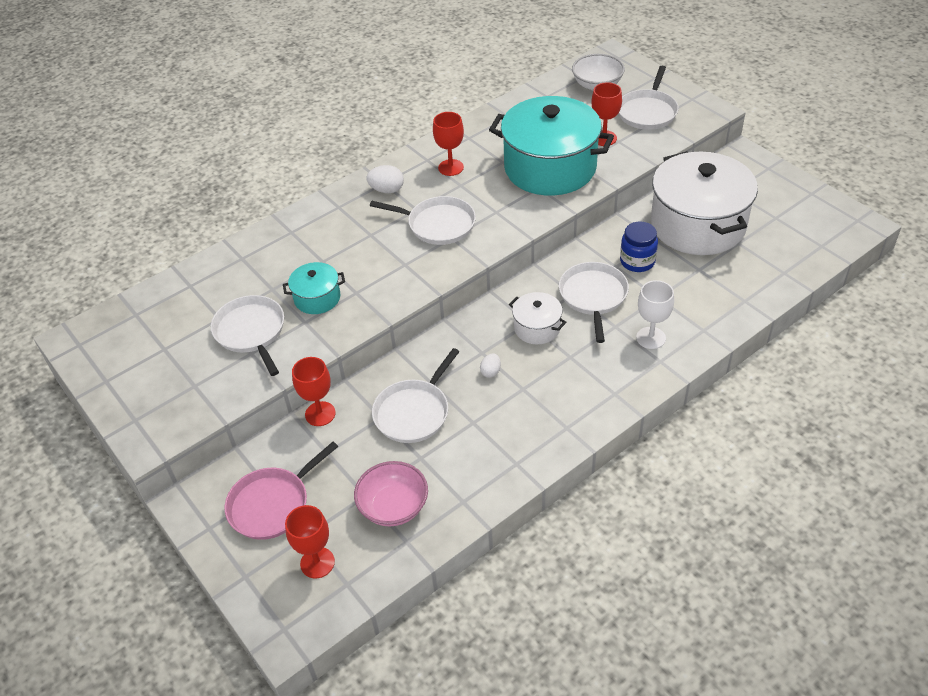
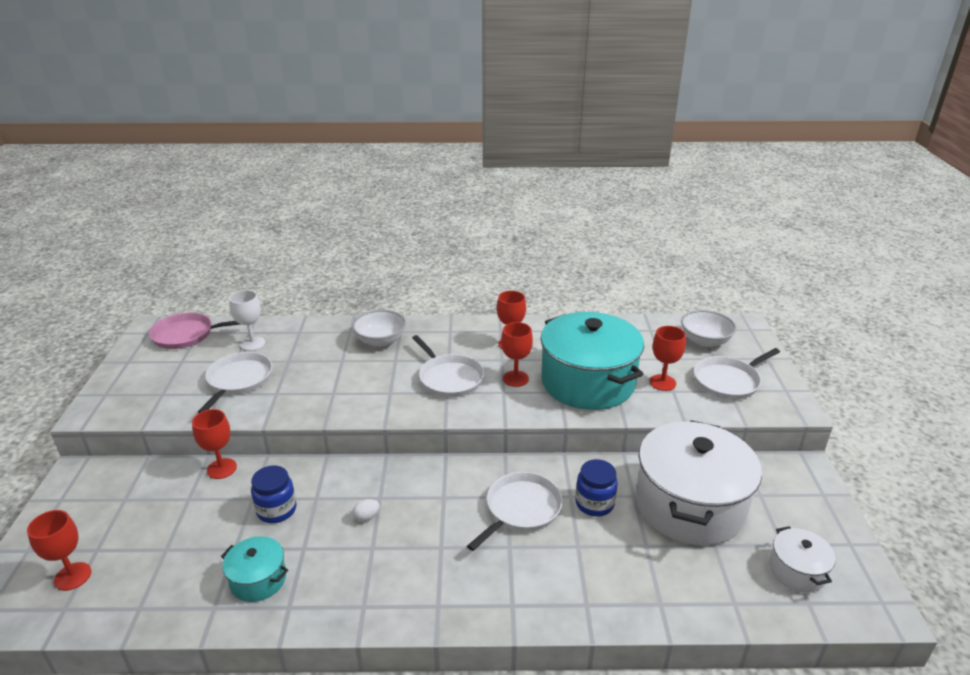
camera: 35 degrees right, 15 degrees down
(272, 504) = (111, 511): pink pan -> pink pan (187, 335)
(317, 298) = (305, 382): turquoise pot -> turquoise pot (258, 579)
(332, 224) = (380, 340): none -> white bowl
(387, 190) = (446, 337): white egg -> none
(393, 507) = (169, 573): pink bowl -> none
(414, 412) = (276, 510): white pan -> blue jar
(492, 195) = (515, 379): none -> red goblet
(537, 328) = (444, 505): white pot -> white pot (796, 571)
(651, 338) = (528, 578): white goblet -> white goblet (252, 343)

